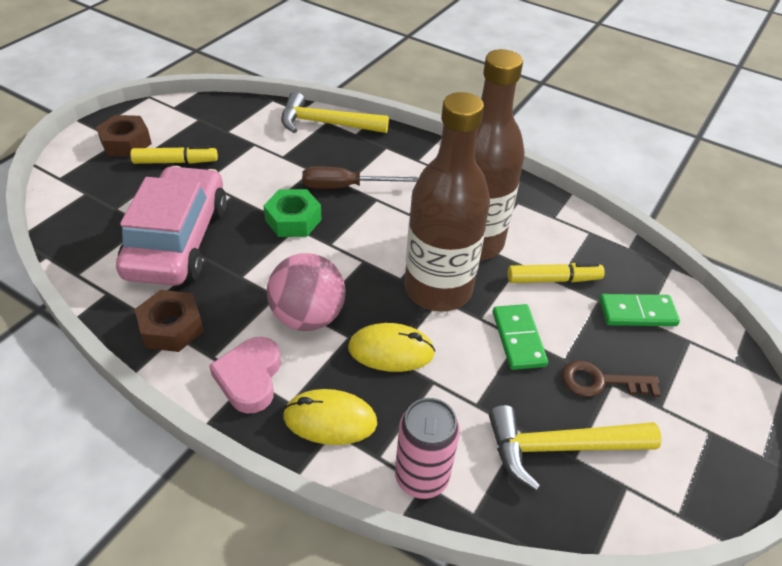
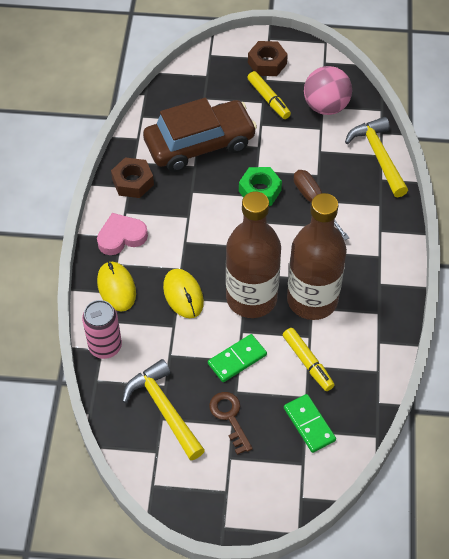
camera: 65 degrees right, 10 degrees up
(178, 240) = (199, 144): pink car -> brown car
(308, 317) = (182, 241): pink ball -> pink ball (326, 107)

